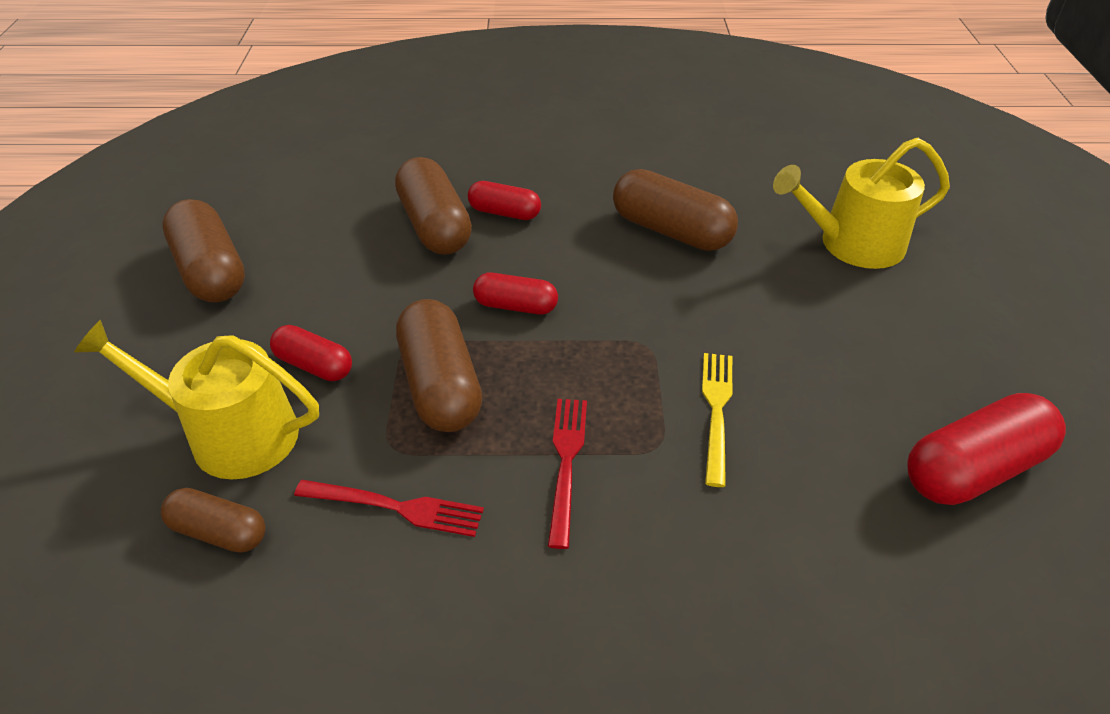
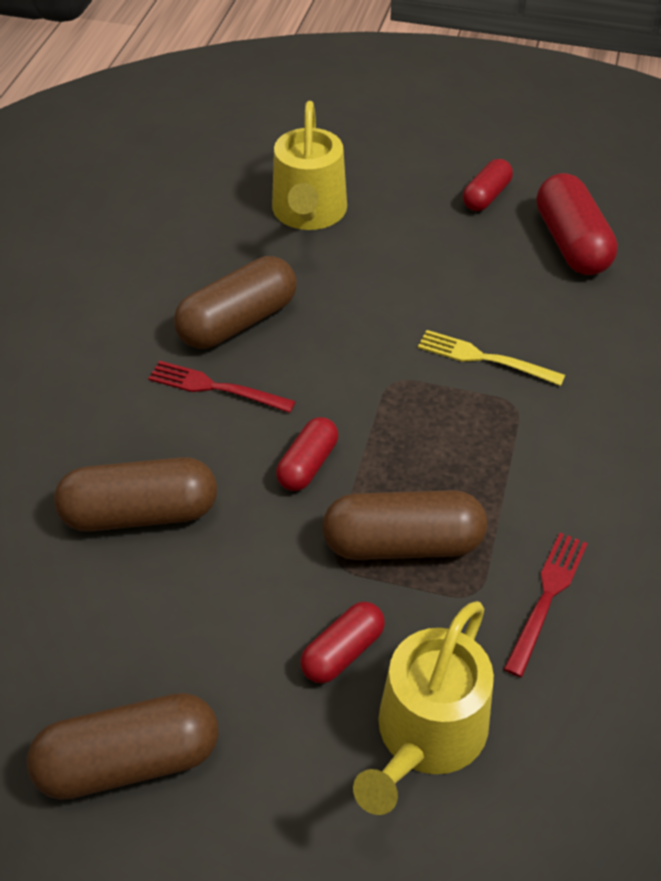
camera: 75 degrees left, 5 degrees up
(219, 532) = (552, 746): brown capsule -> none
(504, 213) = (145, 445): red capsule -> red capsule (486, 196)
(566, 461) = (518, 467): red fork -> red fork (214, 387)

